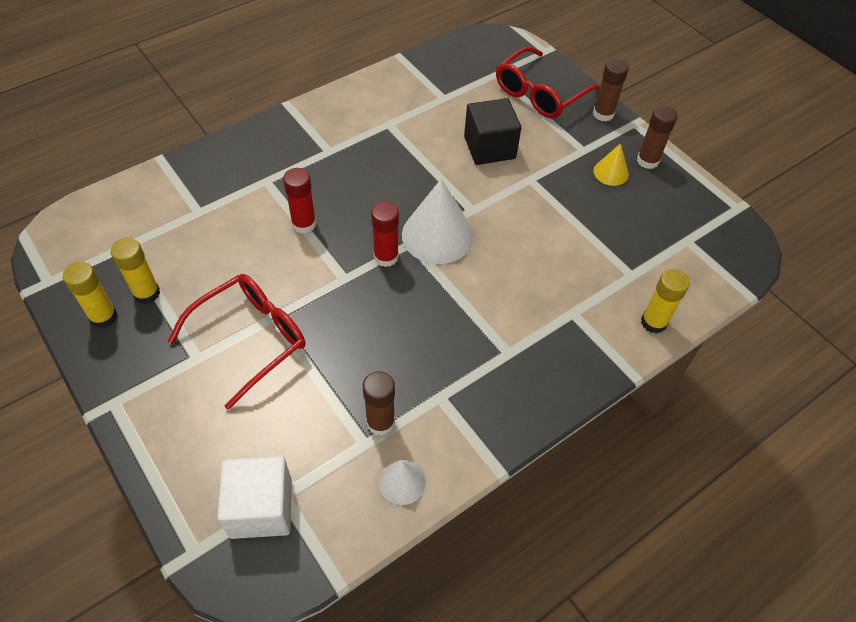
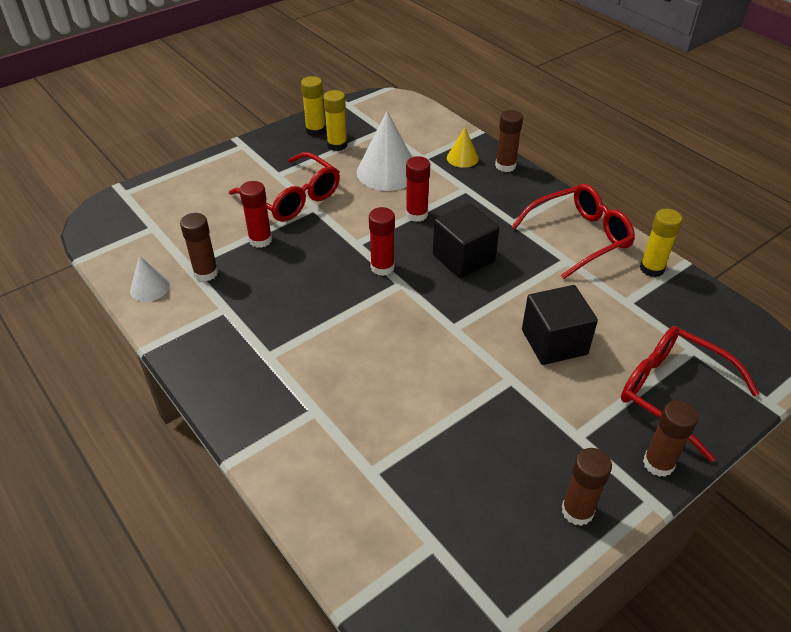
camera: 90 degrees right, 10 degrees down
(233, 145) = (505, 166): none -> brown glue stick
(261, 508) = (147, 218): white cube -> none
(327, 369) = (260, 240): none -> red glue stick
(358, 110) = (579, 237): none -> red glasses
(378, 193) = (463, 258): none -> black cube
(437, 235) = (414, 302): white cone -> white cone (387, 172)
(611, 172) = (543, 464): yellow cone -> yellow cone (462, 158)
(653, 322) = (300, 488): yellow glue stick -> yellow glue stick (651, 269)

